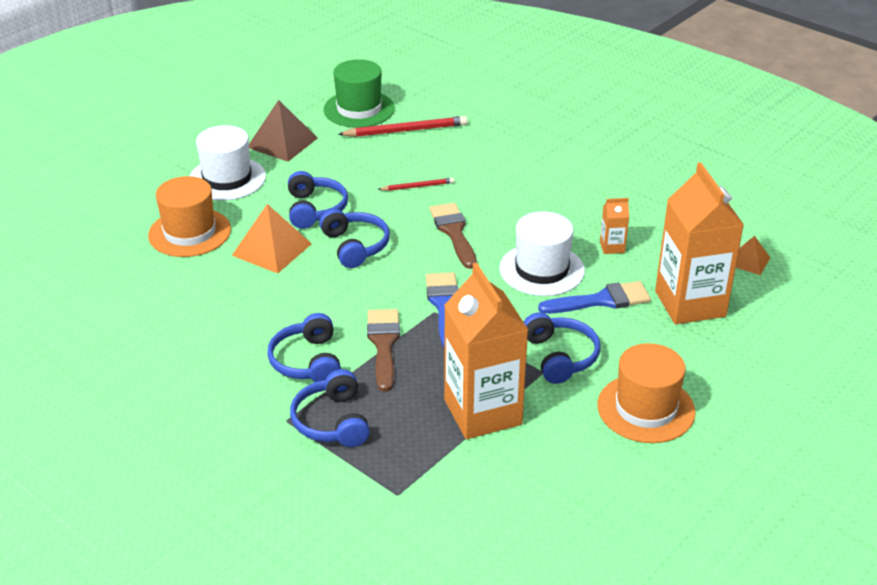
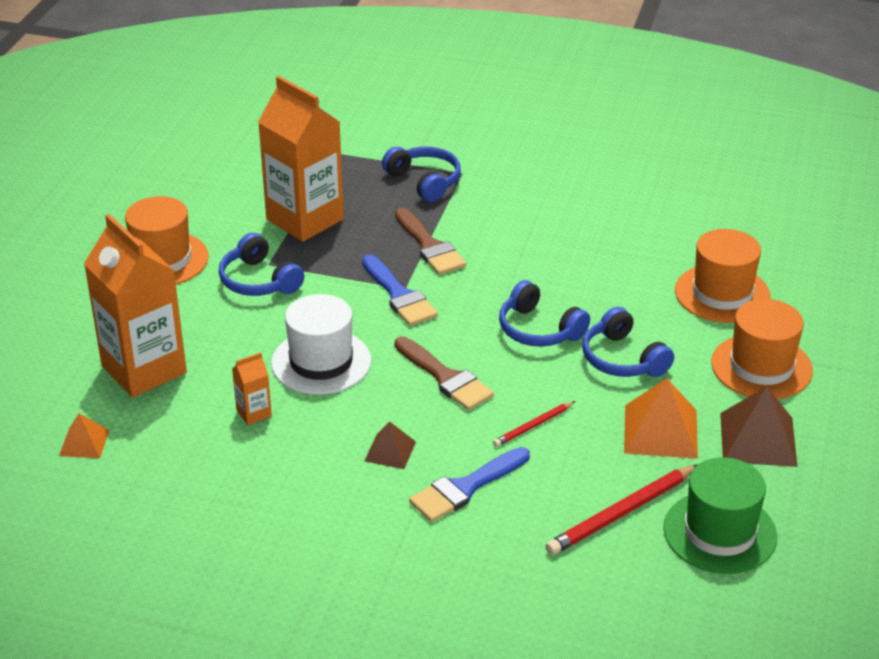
camera: 155 degrees right, 0 degrees up
(227, 179) = (761, 367): white hat -> orange hat
(271, 249) = (620, 301): orange pyramid -> orange pyramid (661, 431)
(307, 361) = (484, 215): blue headphones -> none
(526, 198) = (390, 451): none -> brown pyramid
(601, 300) = (241, 346): blue brush -> blue brush (465, 488)

